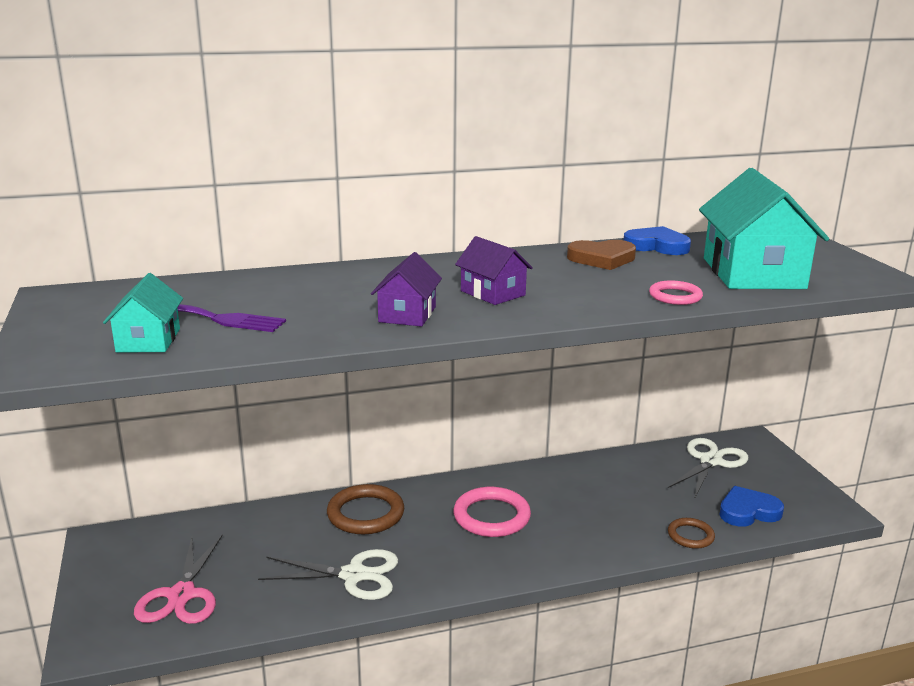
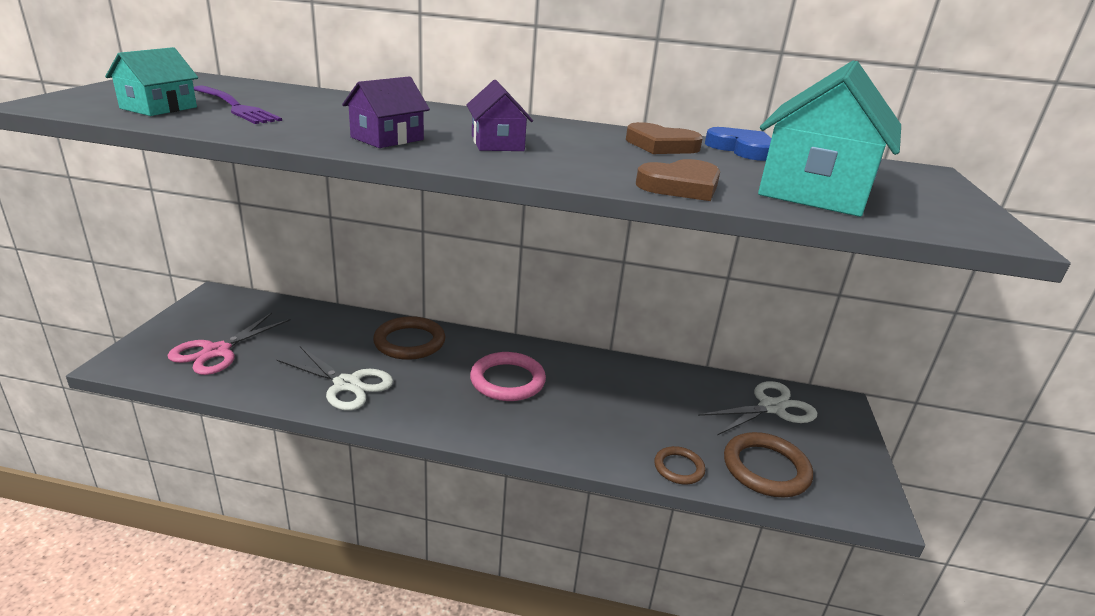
camera: 25 degrees right, 5 degrees up
(675, 296) = (681, 186): pink ring -> brown heart
(748, 511) = (766, 468): blue heart -> brown ring

